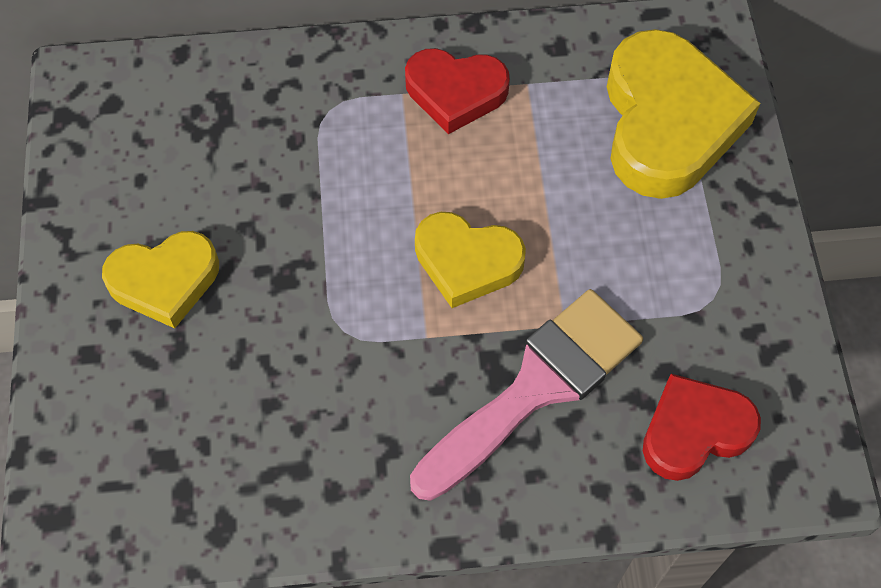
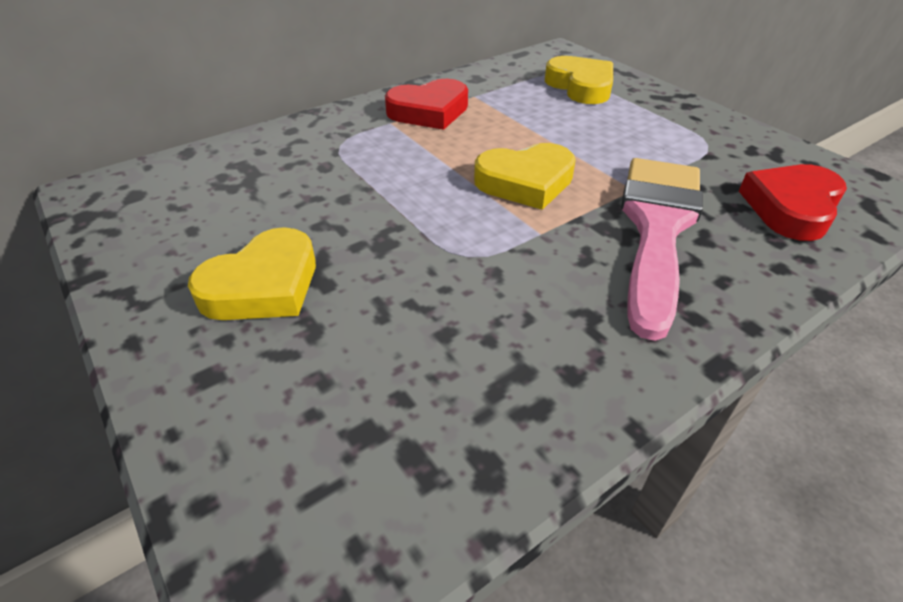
camera: 30 degrees left, 20 degrees down
(667, 122) = (581, 86): yellow heart -> yellow heart, size x0.60

